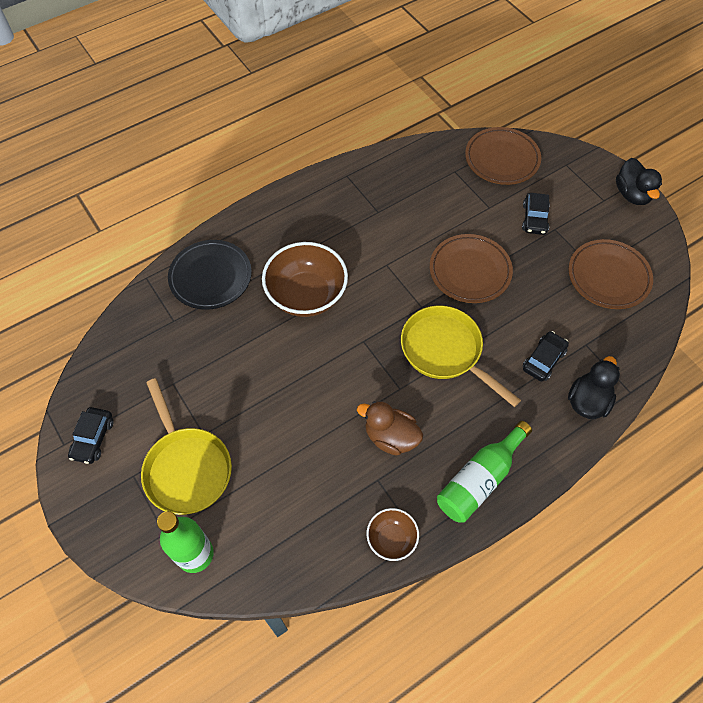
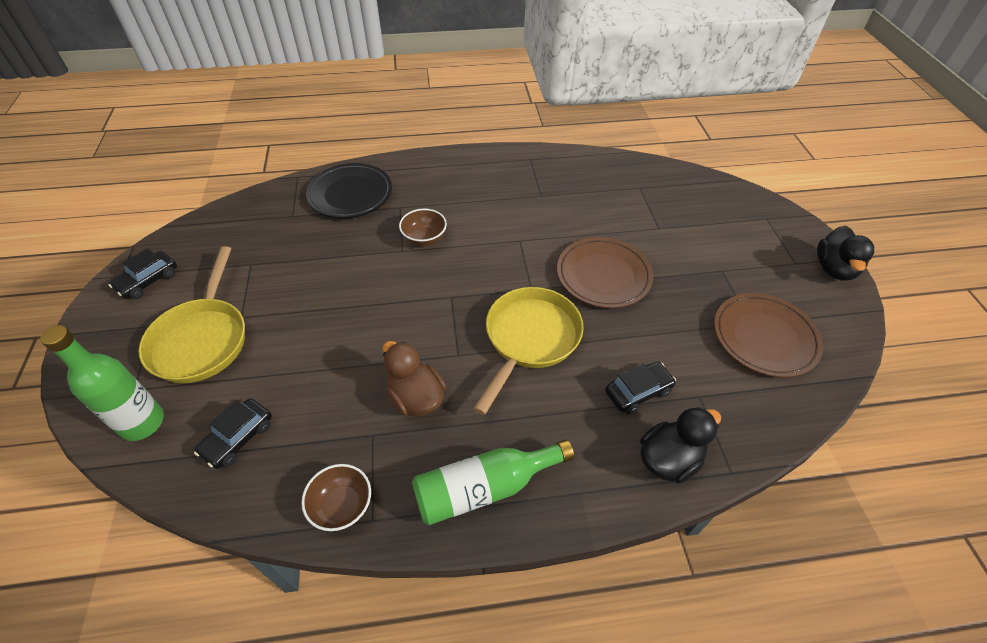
camera: 25 degrees right, 10 degrees down
(306, 295) = (424, 238): brown bowl -> brown bowl, size x0.52
(445, 351) = (529, 339): yellow pan -> yellow pan turned 45 degrees clockwise
(502, 159) = (696, 193): brown plate -> none
(534, 218) = (704, 253): black car -> black car (238, 438)

